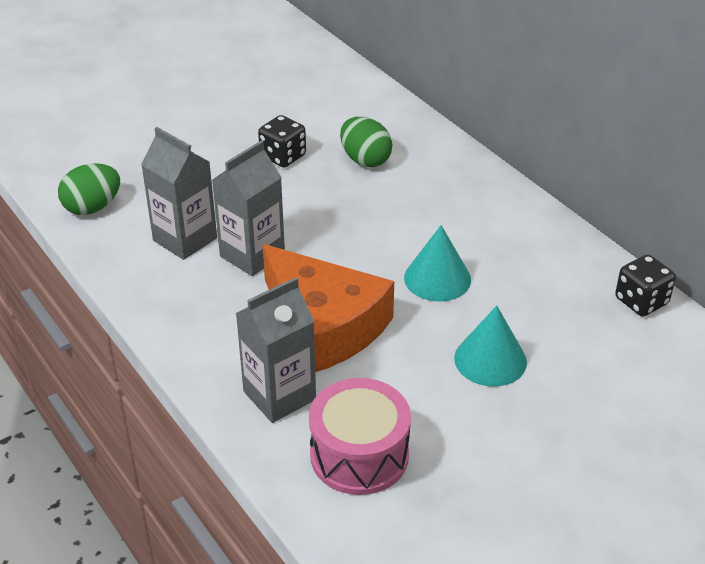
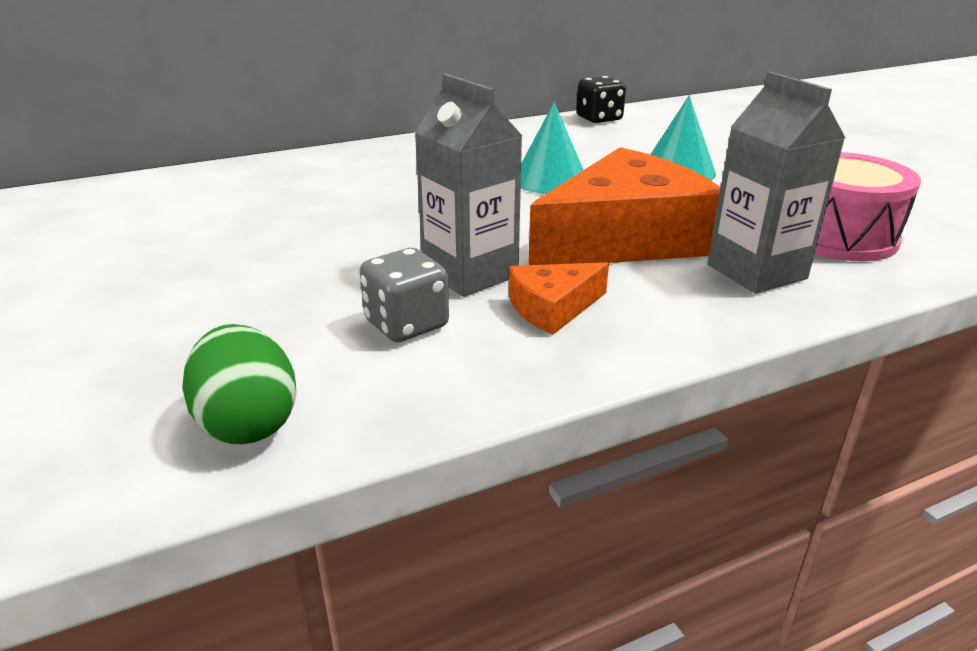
camera: 80 degrees left, 10 degrees down
(185, 239) = (406, 324): grey carton -> grey dice
(211, 295) = (553, 308): none -> orange cheese
(283, 156) = (250, 240): black dice -> none
(365, 160) = (306, 194): green egg -> none

